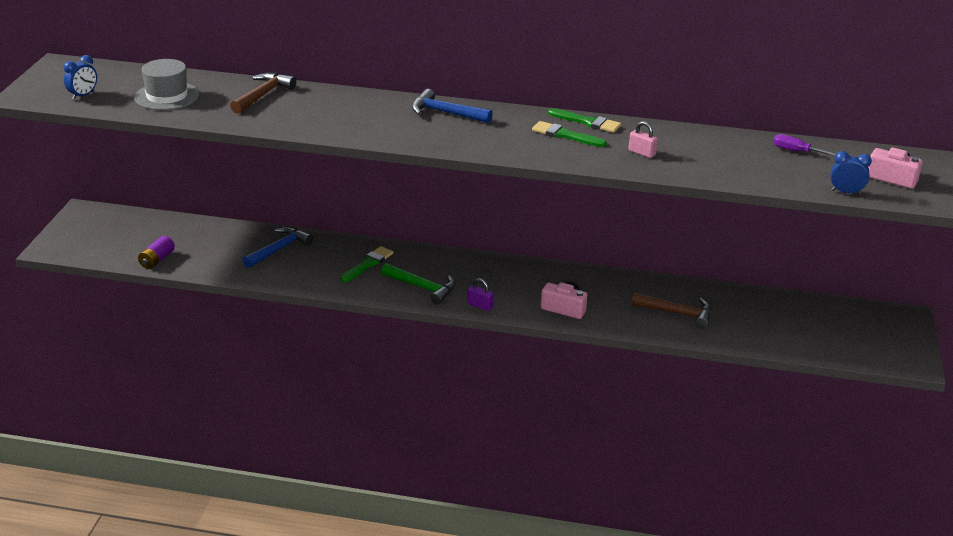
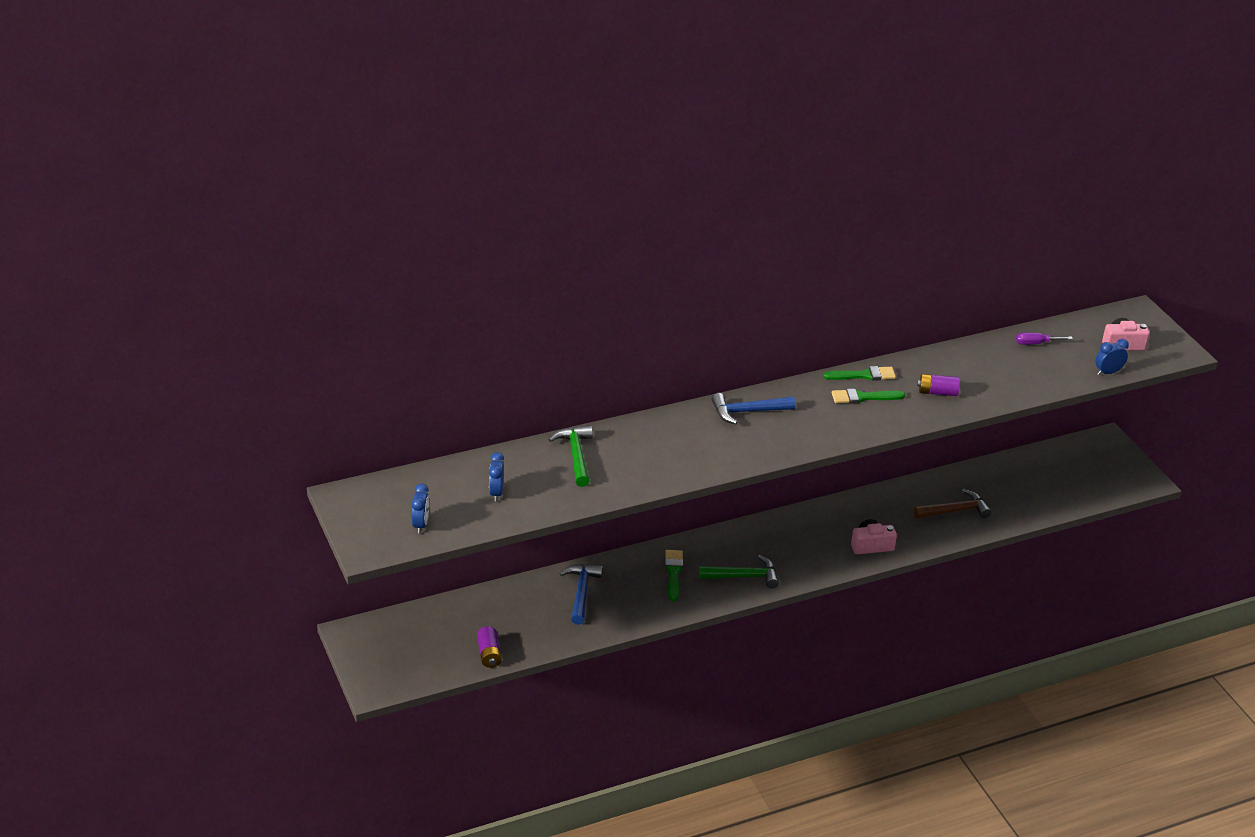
camera: 35 degrees left, 5 degrees up
(167, 96) = (496, 493): grey hat -> blue clock
(263, 95) = (576, 455): brown hammer -> green hammer
(480, 305) = (807, 573): purple padlock -> none
(642, 153) = (937, 392): pink padlock -> purple battery

